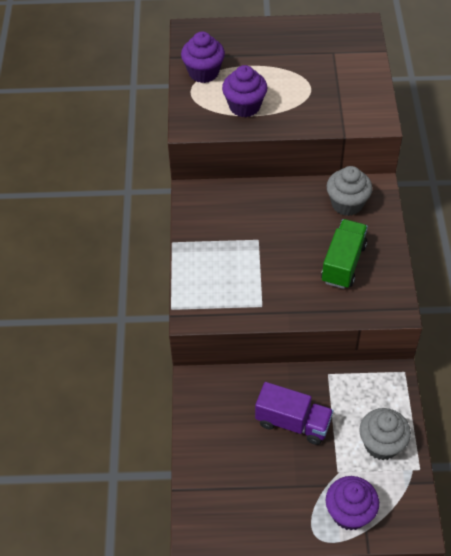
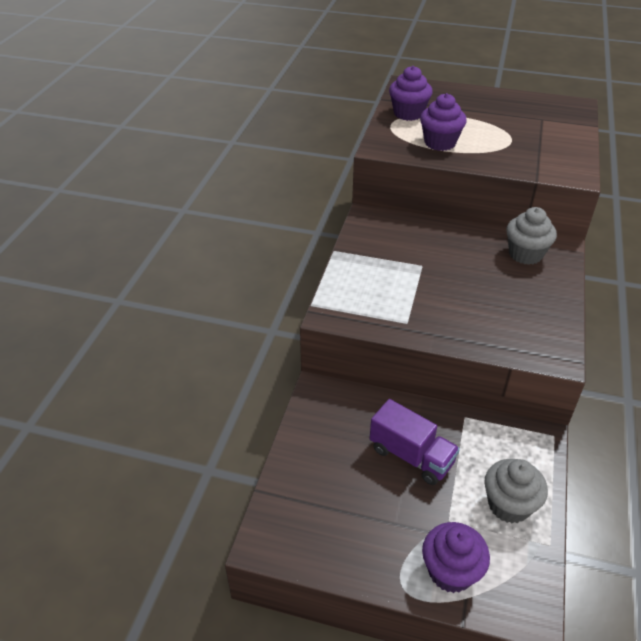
camera: 15 degrees right, 10 degrees down
(343, 263) = (508, 303): green truck -> none

